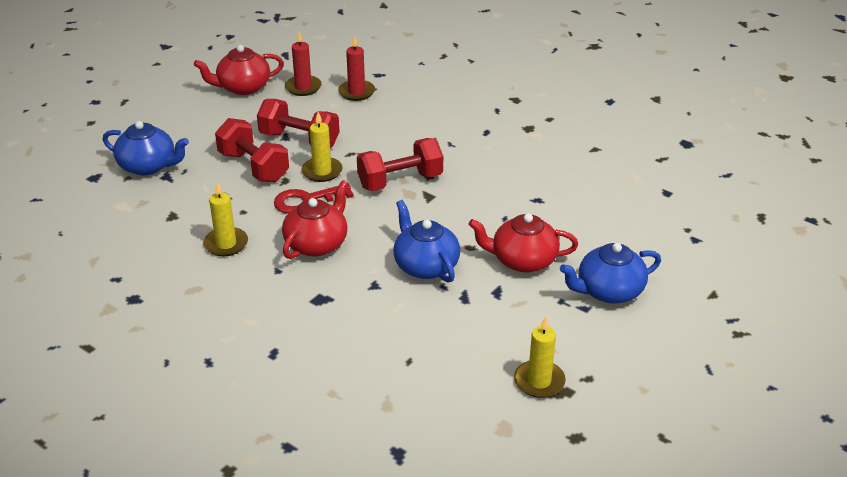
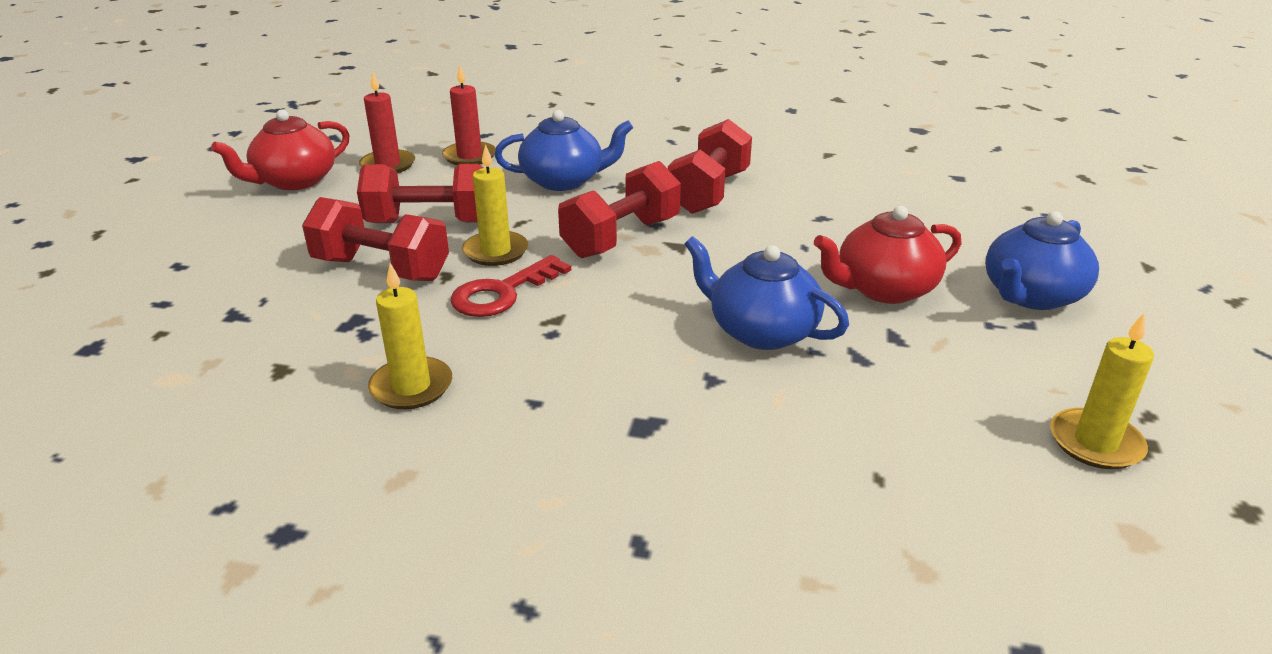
camera: 25 degrees left, 5 degrees down
(148, 166) = (191, 308): blue teapot -> blue teapot (564, 181)
(317, 244) = (568, 346): red teapot -> none
(483, 161) = (709, 192): none -> red dumbbell

